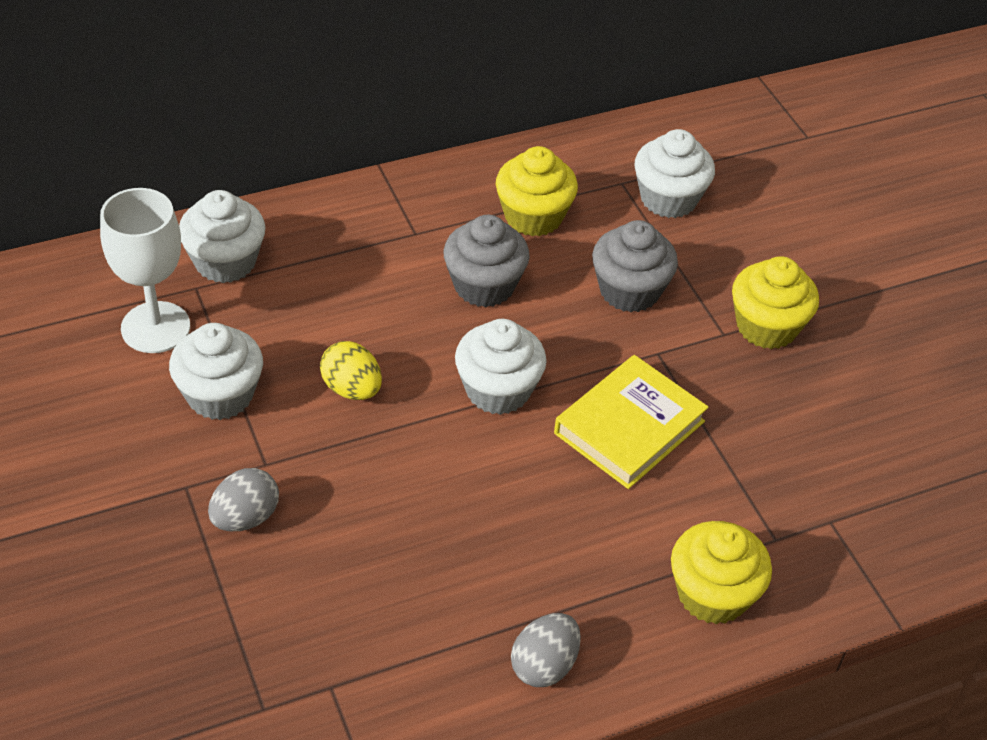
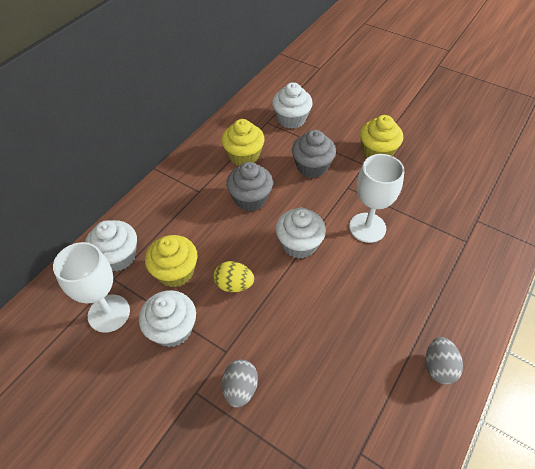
camera: 30 degrees left, 5 degrees up
(629, 427) = (367, 227): yellow book -> white goblet
(712, 594) = (468, 283): yellow cupcake -> yellow cupcake (175, 272)

